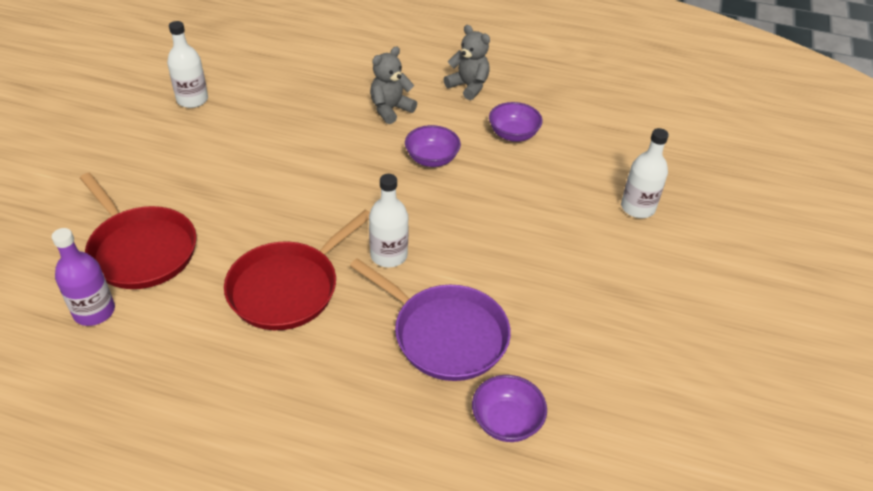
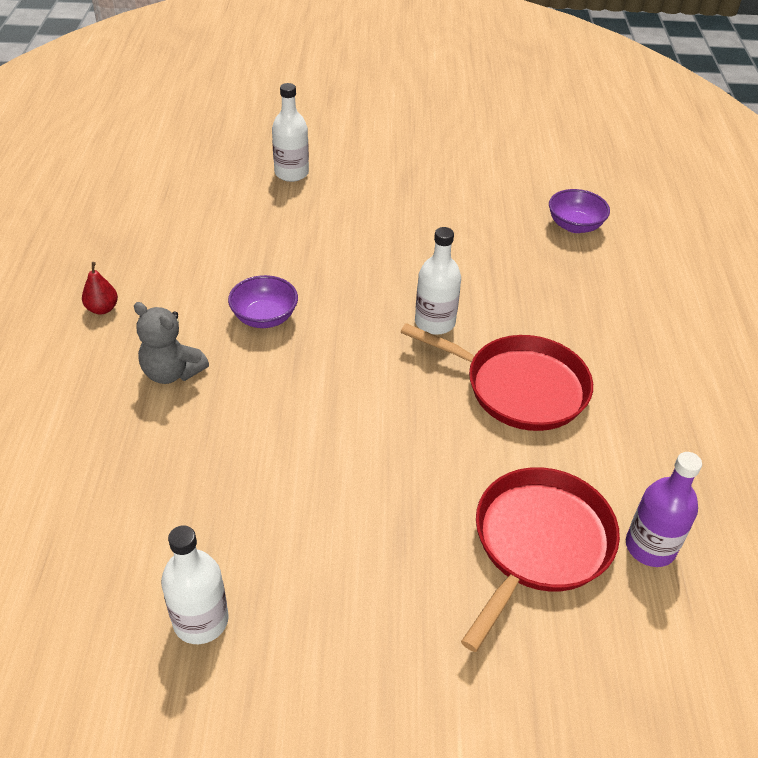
camera: 105 degrees left, 0 degrees up
(445, 335) = (512, 269): purple pan -> none
(468, 86) = (102, 309): grey teddy bear -> red pear
(513, 134) = (197, 260): purple bowl -> none

